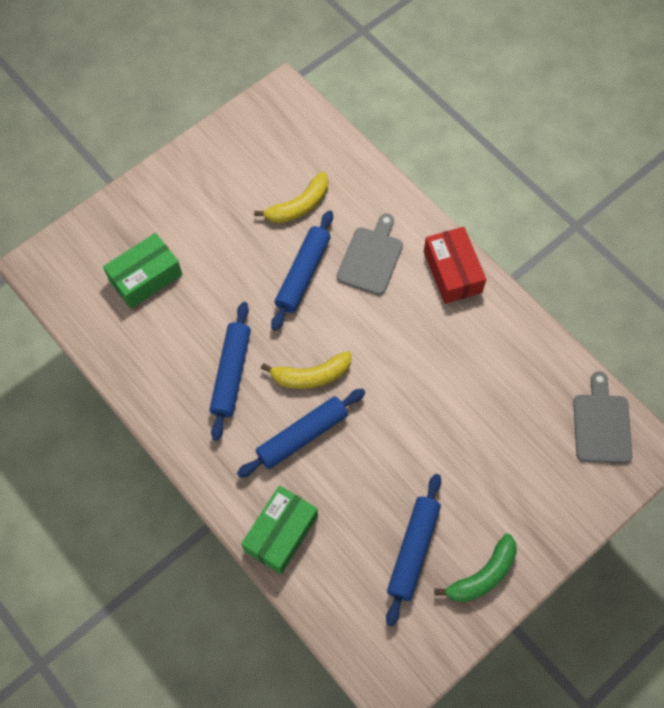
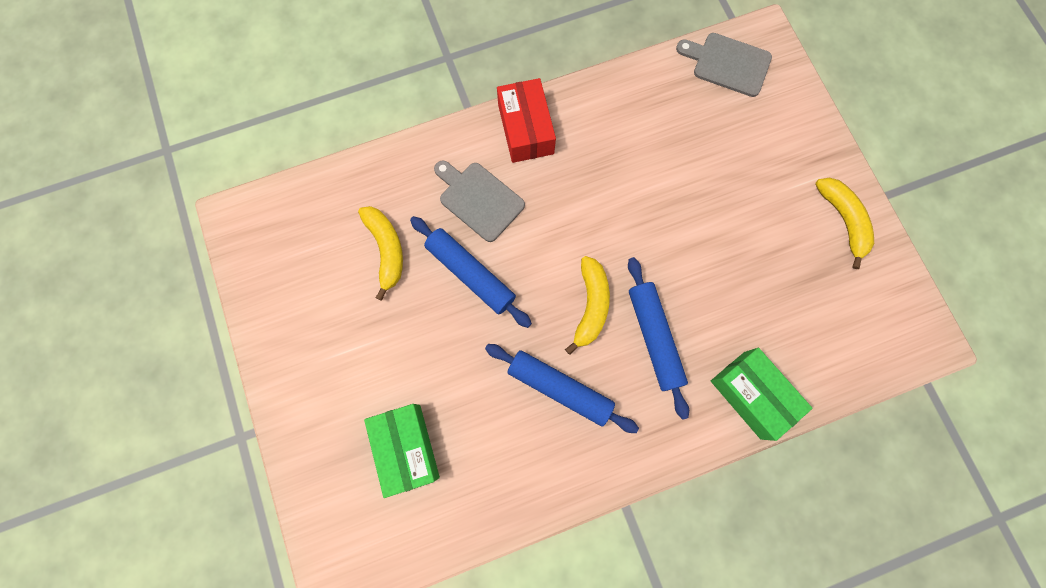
camera: 70 degrees left, 10 degrees up
(413, 550) = (803, 273): blue rolling pin -> none
(452, 272) = (525, 129): red box -> red box turned 75 degrees clockwise
(482, 575) = (843, 220): green banana -> yellow banana

